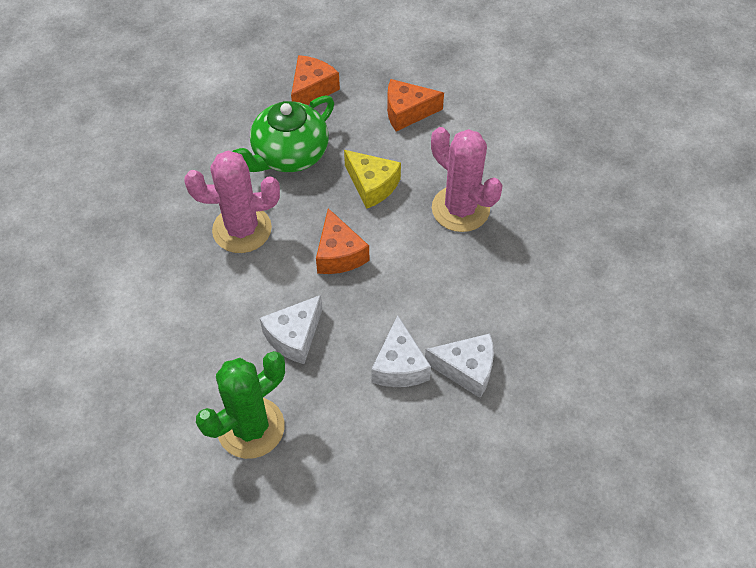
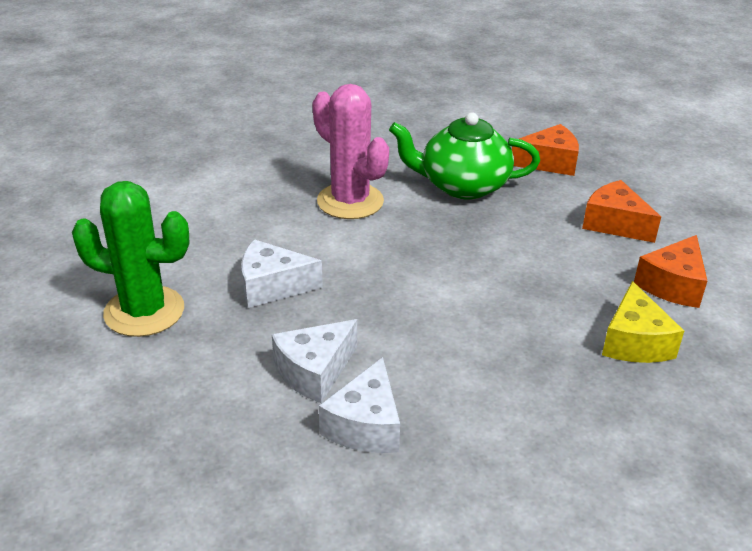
camera: 50 degrees right, 20 degrees down
(339, 254) = (396, 266): orange cheese -> orange cheese (672, 285)
(372, 185) = (500, 246): yellow cheese -> yellow cheese (634, 342)
(460, 209) = (557, 315): pink cactus -> none
(466, 369) = (365, 425): white cheese -> white cheese turned 45 degrees clockwise

